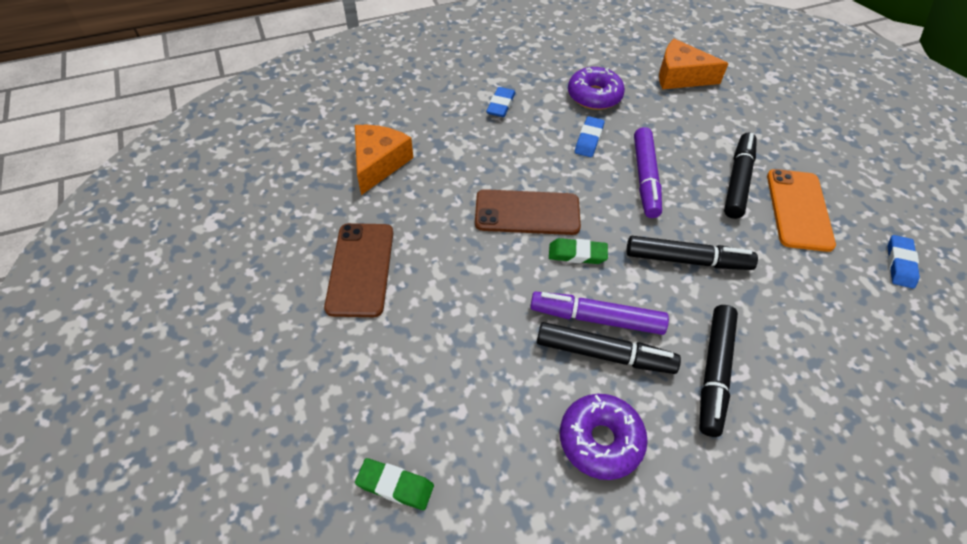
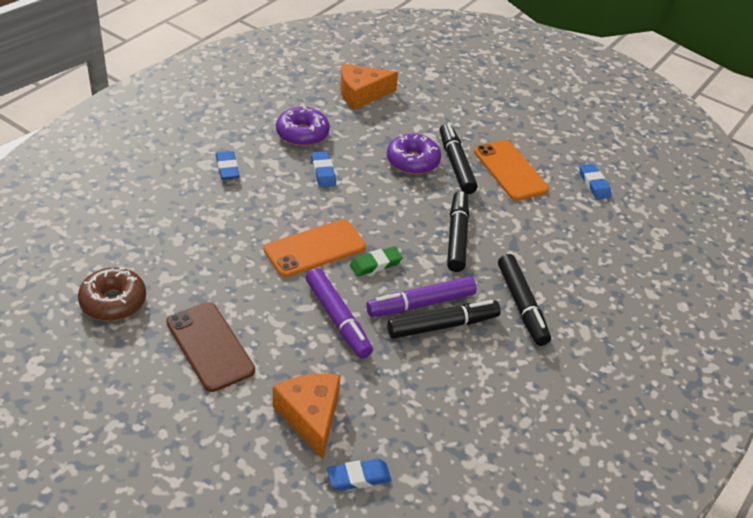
camera: 35 degrees left, 10 degrees down
(314, 190) = (113, 301): none -> brown donut
(379, 163) = (155, 257): orange cheese -> orange cheese (310, 416)
(395, 485) = (358, 477): green eraser -> blue eraser
(527, 213) = (315, 248): brown phone -> orange phone
(600, 440) = (477, 381): purple donut -> purple donut (413, 161)
(645, 178) = (388, 187): purple marker -> purple marker (338, 319)
(687, 260) = (457, 237): black marker -> black marker turned 60 degrees counterclockwise

